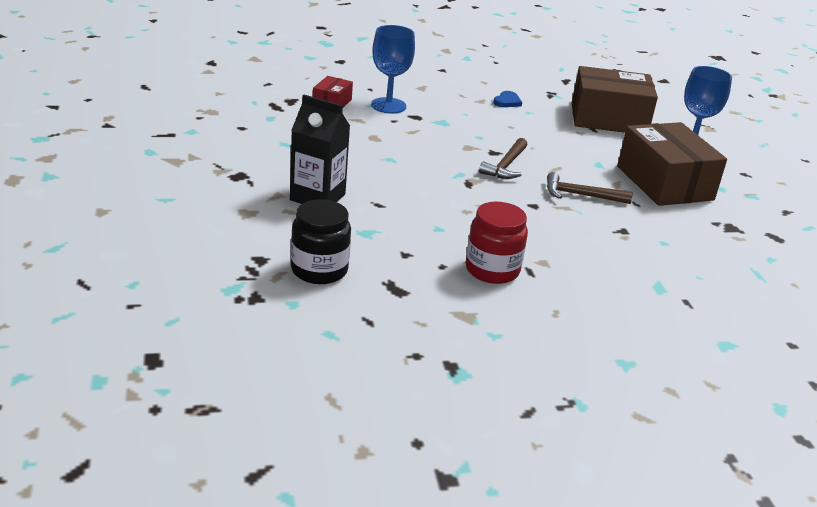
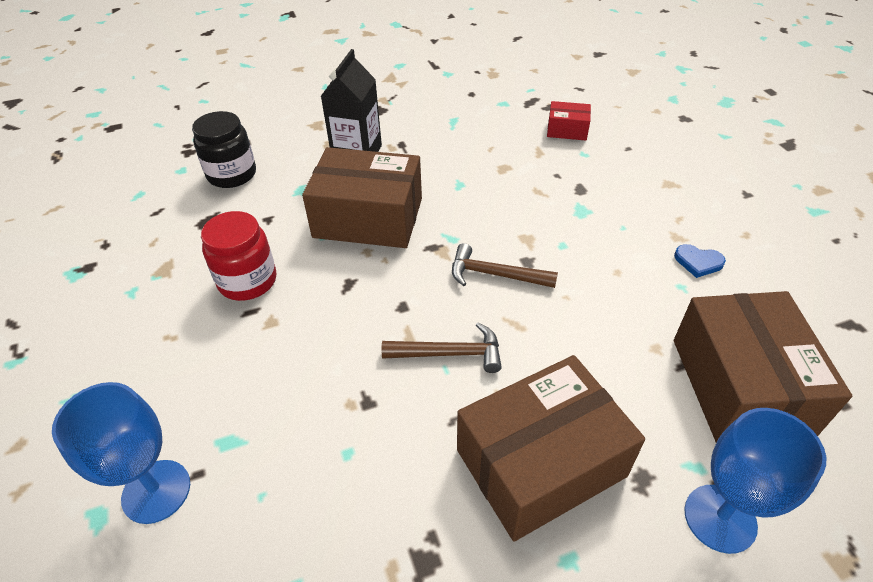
camera: 85 degrees right, 15 degrees up
(388, 106) = (593, 166): blue goblet -> blue goblet (156, 491)
(422, 204) = (368, 218): none -> brown box
(581, 195) = (449, 353): brown hammer -> brown hammer turned 90 degrees clockwise

